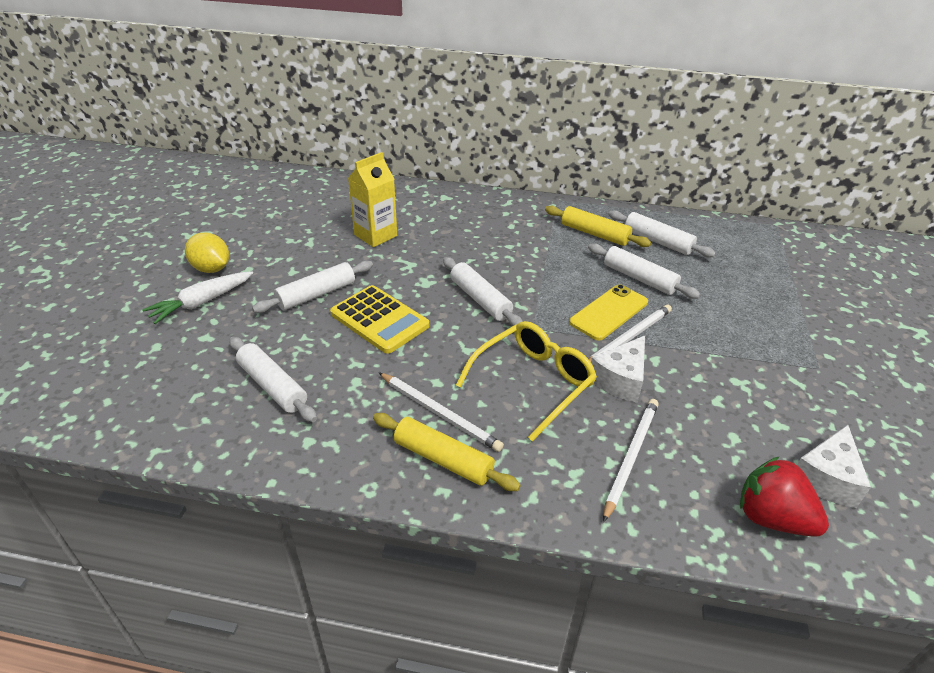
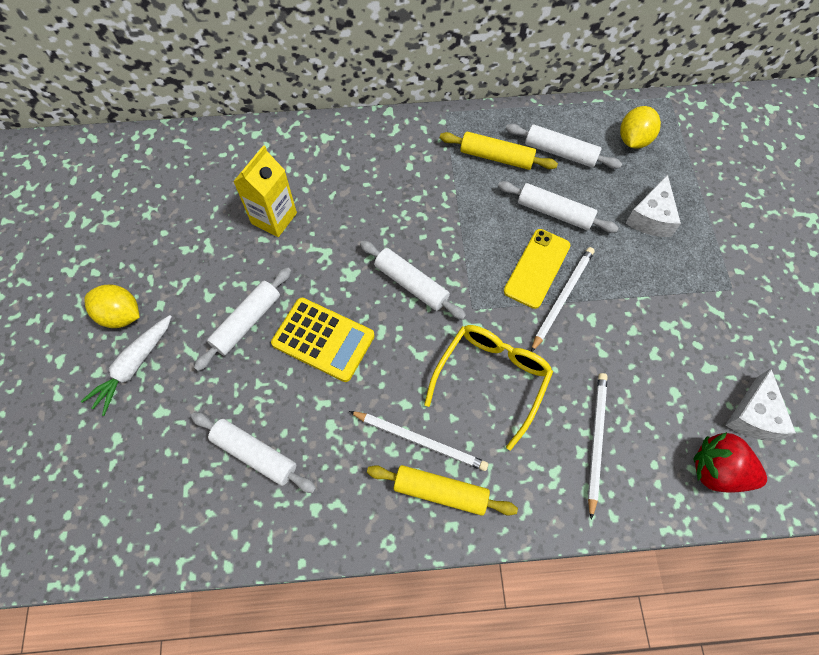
camera: 15 degrees left, 25 degrees up
(620, 379) = (567, 353): white cheese -> white cheese (651, 217)
(734, 245) = (633, 140): none -> yellow lemon

